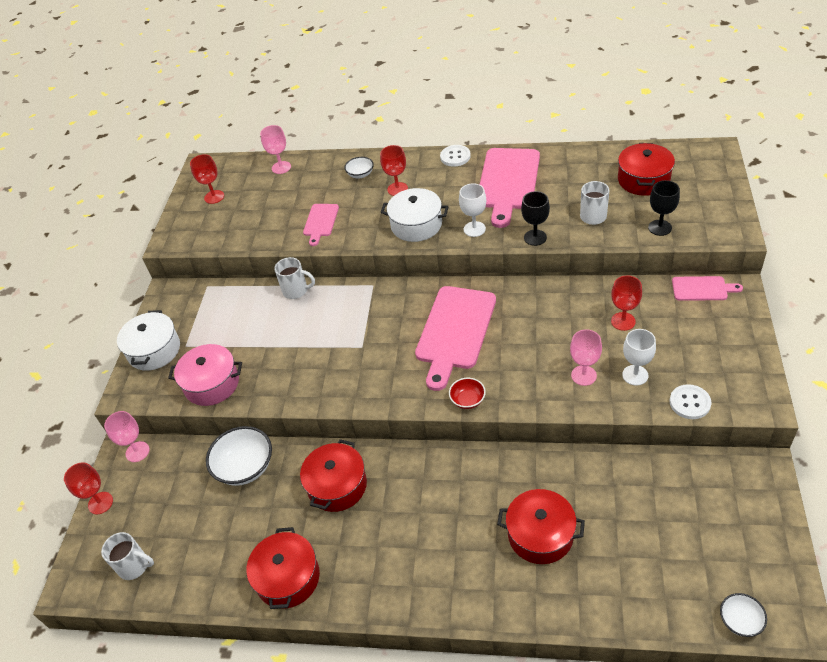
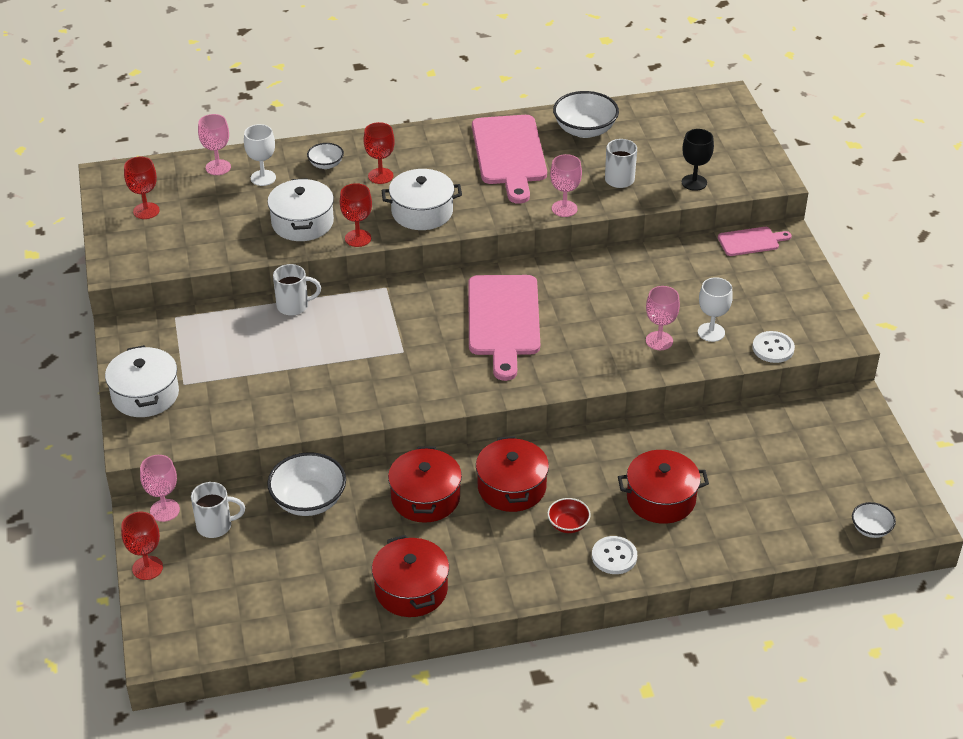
camera: 25 degrees left, 5 degrees down
(135, 566) = (226, 617): white mug -> white mug (216, 526)
(212, 384) = (240, 417): pink pot -> none
(320, 222) = (302, 223): pink cutting board -> white pot
(455, 157) = (434, 133): white button -> white button (614, 556)
(467, 400) = (546, 383): red bowl -> red bowl (568, 524)
(474, 229) = (492, 208): white goblet -> white goblet (263, 178)
(535, 237) = (564, 208): black goblet -> pink goblet
(579, 168) = (584, 130): none -> white bowl
(623, 321) = (681, 284): red goblet -> red goblet (358, 238)
(643, 180) = (659, 135): red pot -> red pot (511, 487)

